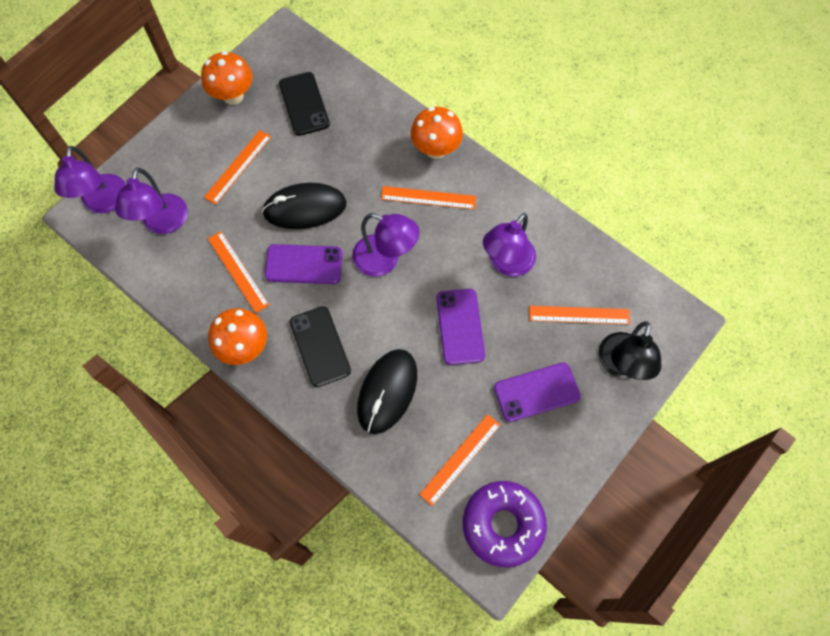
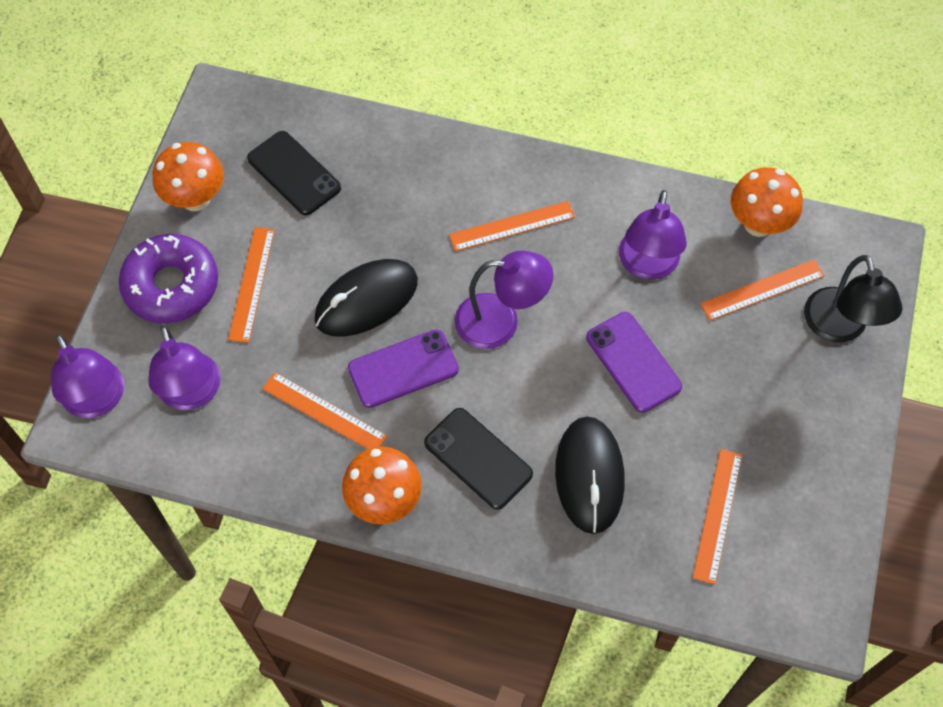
camera: 25 degrees left, 5 degrees down
(435, 149) = (489, 165): orange mushroom -> orange mushroom (758, 224)
(503, 524) = (806, 567): purple donut -> purple donut (171, 285)
(536, 392) = (762, 399): purple phone -> none

